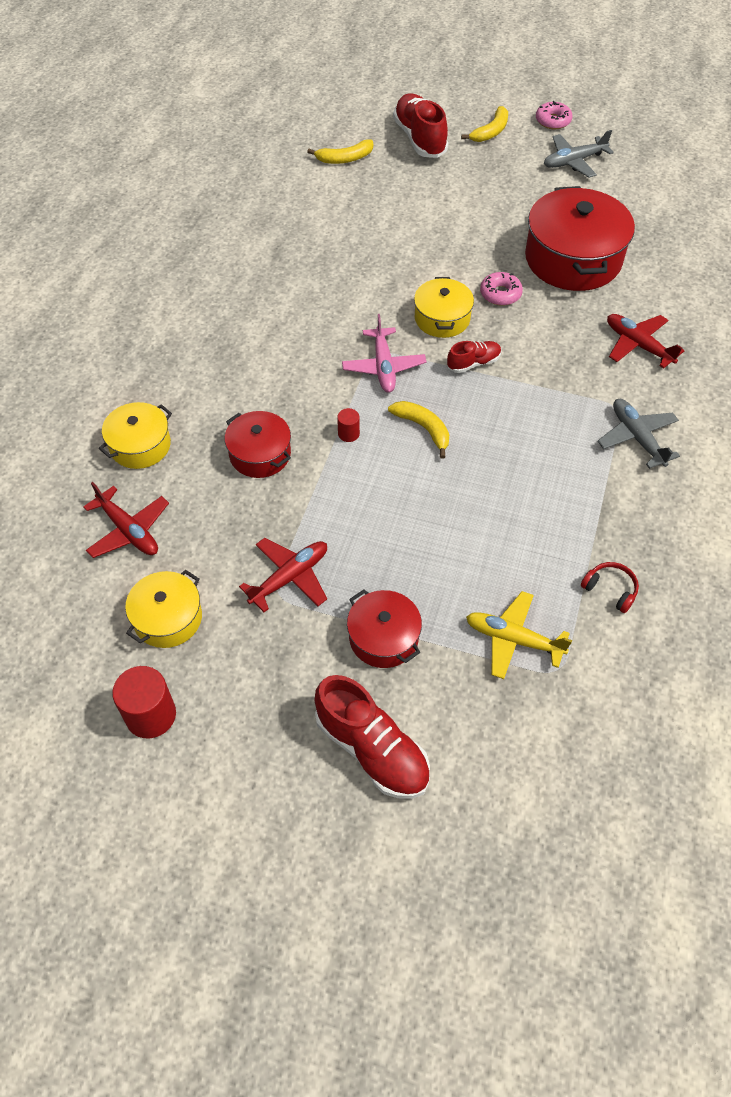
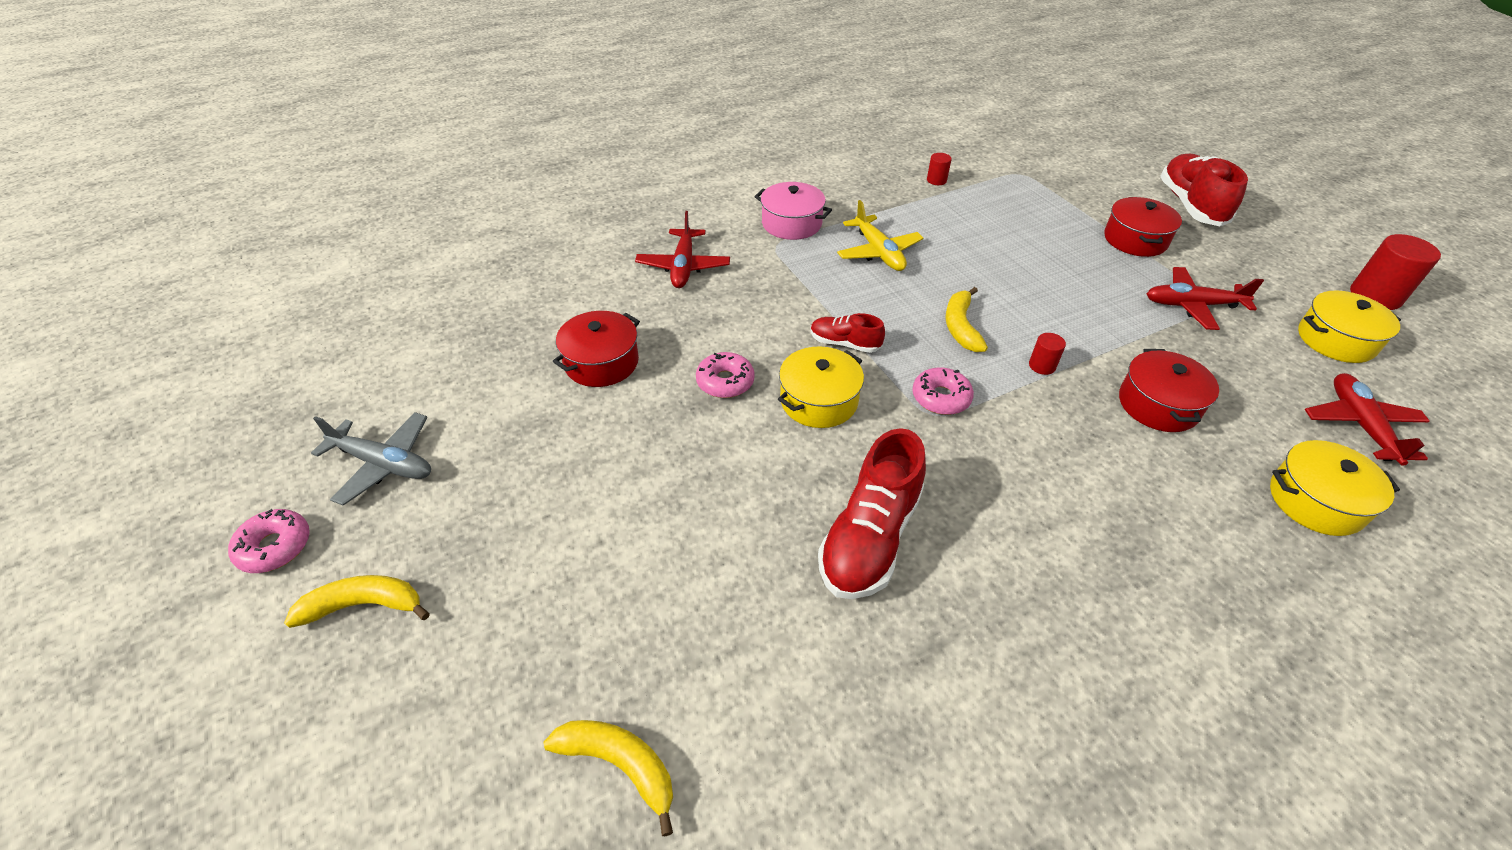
camera: 135 degrees left, 10 degrees down
(383, 367) = (941, 398): pink plane -> pink donut
(419, 138) = (460, 693): red shoe -> red shoe (869, 538)
(513, 639) = (1035, 196): yellow plane -> yellow plane (878, 252)
(573, 259) = (601, 362): red pot -> red pot, size x0.55
(610, 589) = (936, 180): red headphones -> red cylinder
(637, 437) = (791, 223): grey plane -> pink pot

